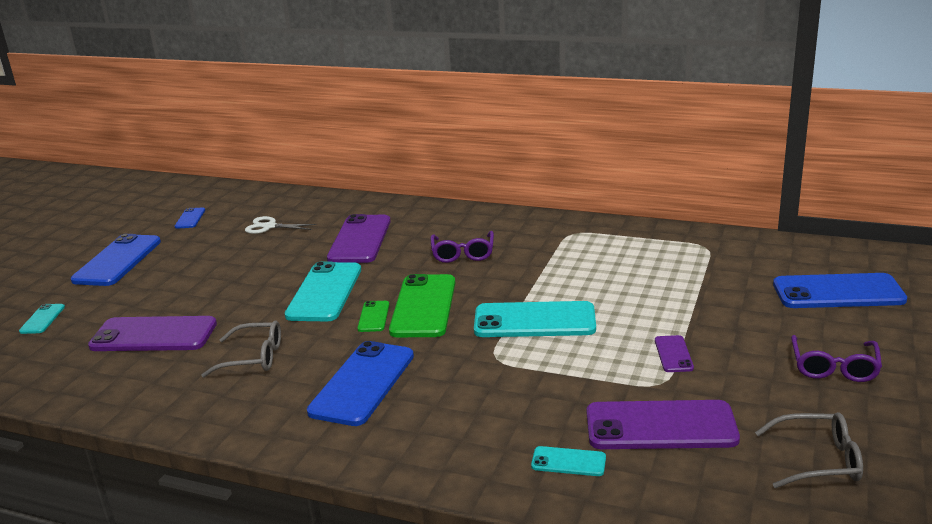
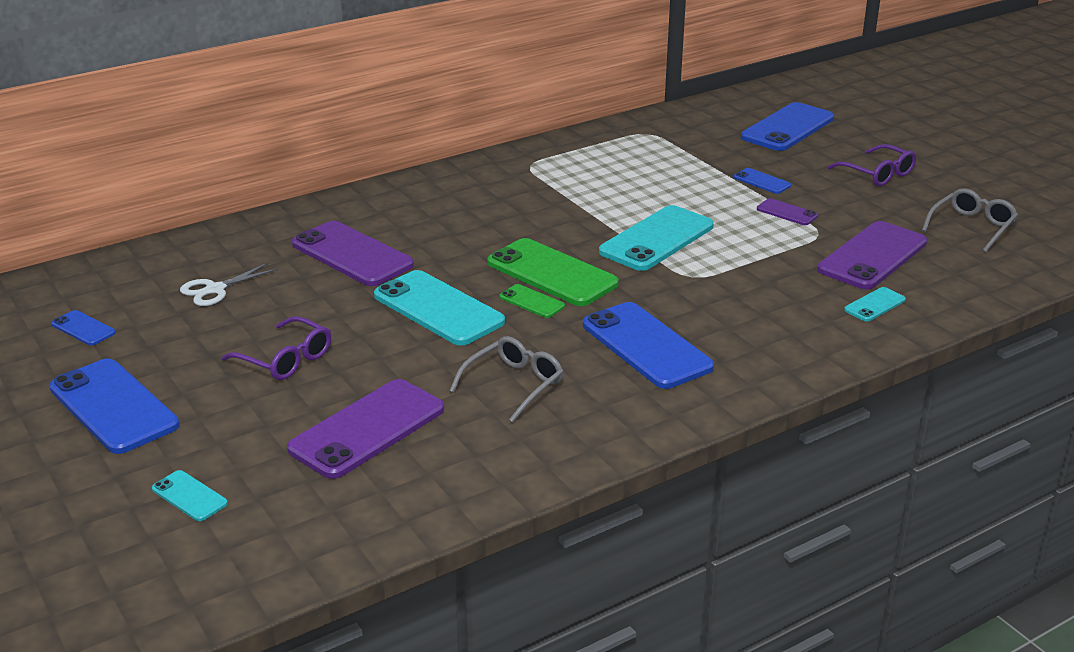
camera: 55 degrees left, 5 degrees up
(463, 253) = (479, 221): purple glasses -> purple glasses (285, 359)
(711, 321) = (762, 181): none -> blue phone

